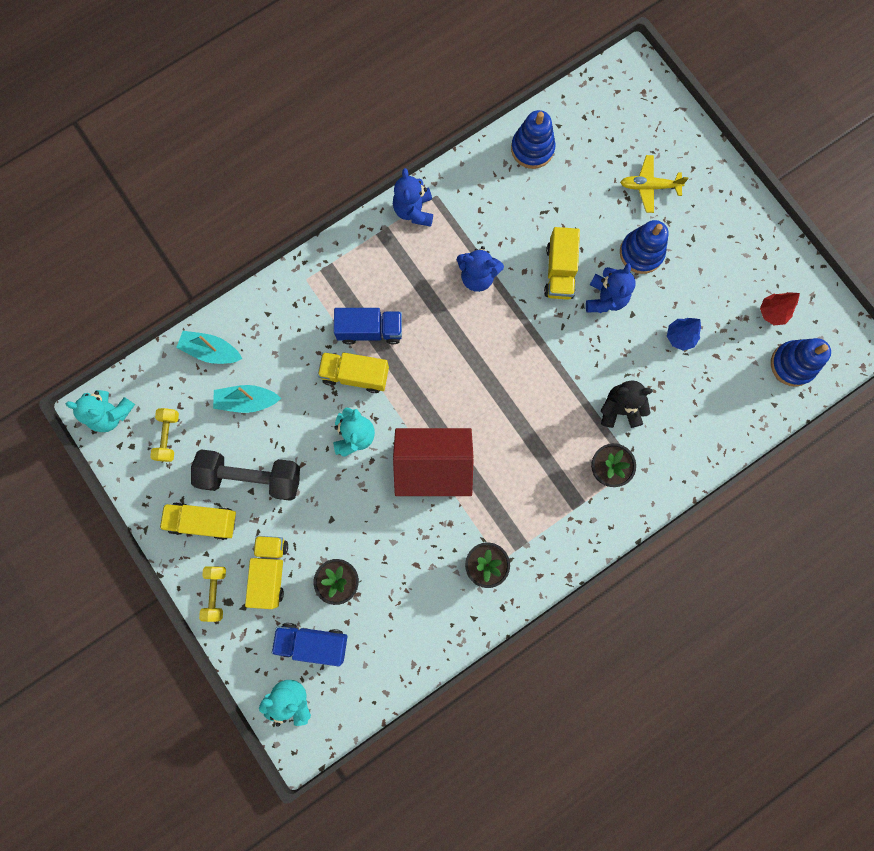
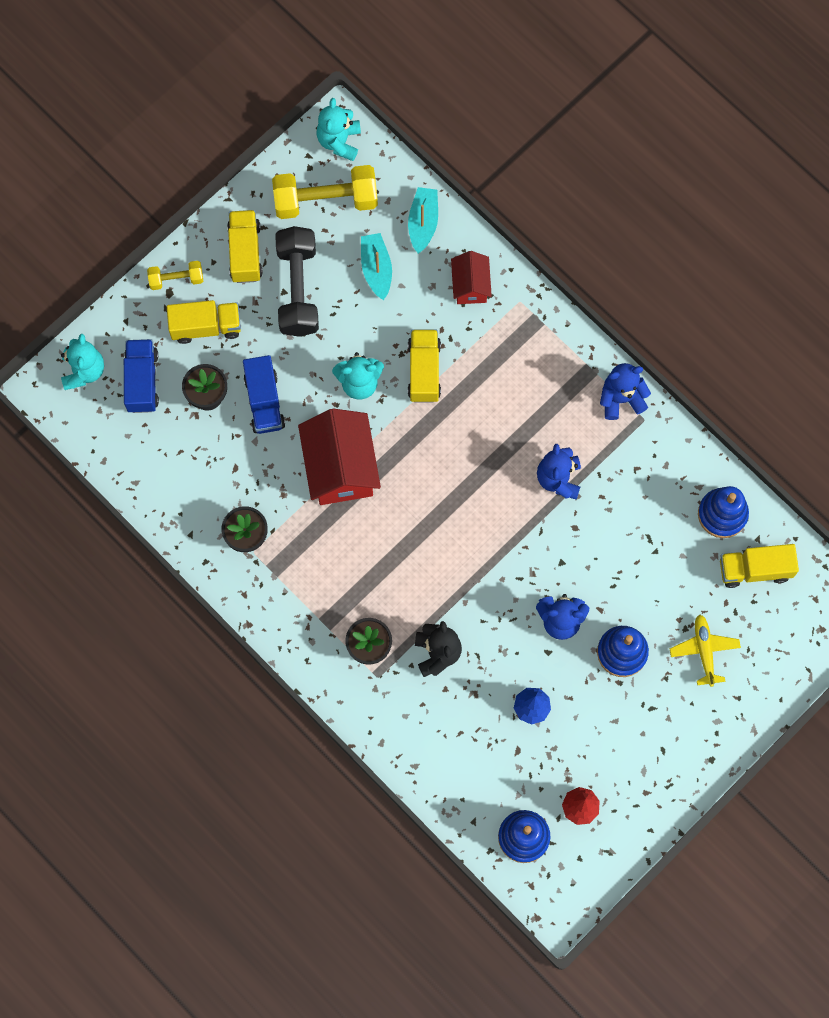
camera: 80 degrees right, 5 degrees down
(168, 436) = (325, 200): yellow dumbbell -> yellow dumbbell, size x1.92
(282, 319) = (470, 285): none -> red house
(370, 330) = (476, 377): blue truck -> blue truck (264, 402)
(559, 271) = (582, 565): yellow truck -> yellow truck (755, 569)

